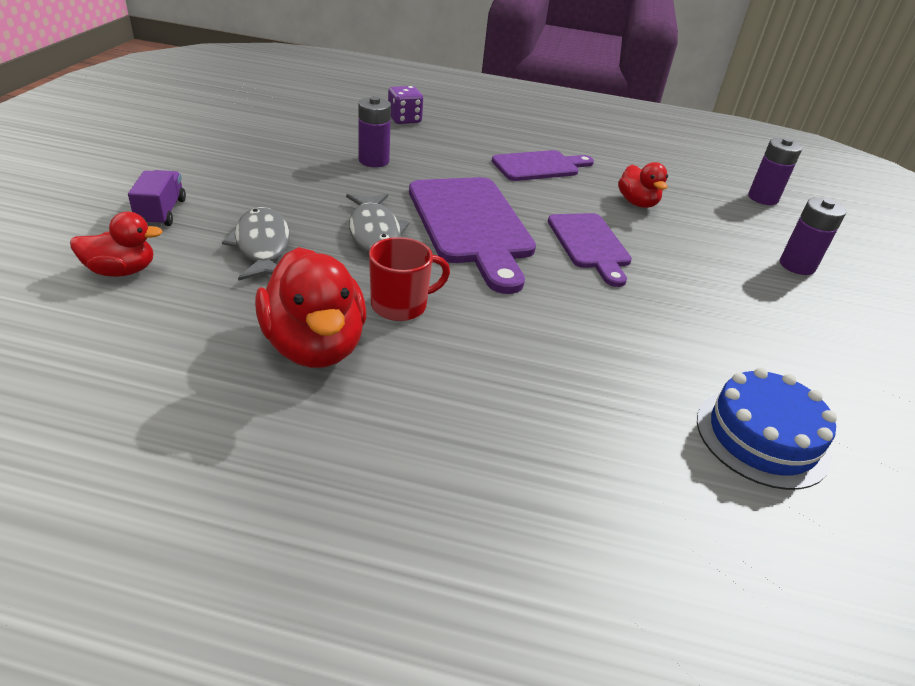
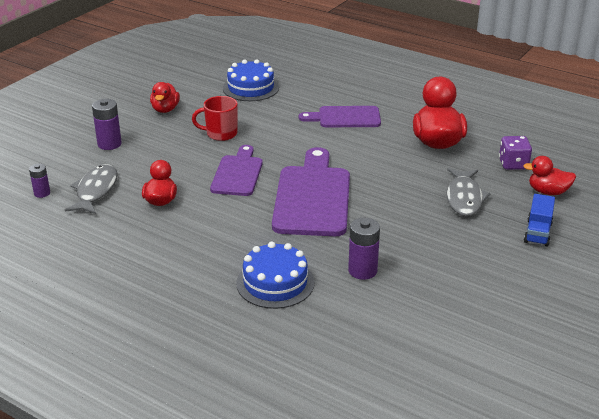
camera: 155 degrees left, 5 degrees down
(162, 212) = (537, 232): purple truck -> blue truck
(374, 232) = (386, 199): grey fish -> grey fish (96, 191)
(401, 305) = (386, 154): red mug -> red mug (220, 134)
(404, 119) = (304, 334): purple dice -> purple dice (513, 164)
(452, 147) = (275, 283): none -> blue cake
(539, 166) = (207, 248): purple cutting board -> purple cutting board (345, 117)
(762, 198) = (42, 193): purple battery -> purple battery, size x0.62
(823, 343) = (165, 109): none -> red duck

